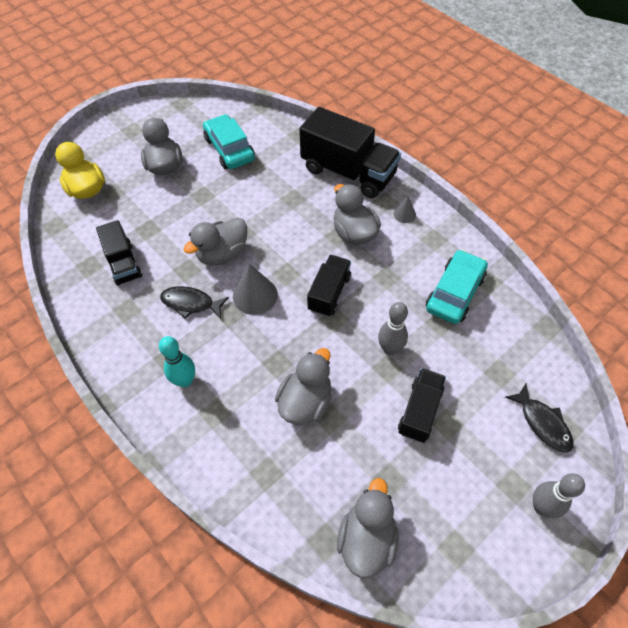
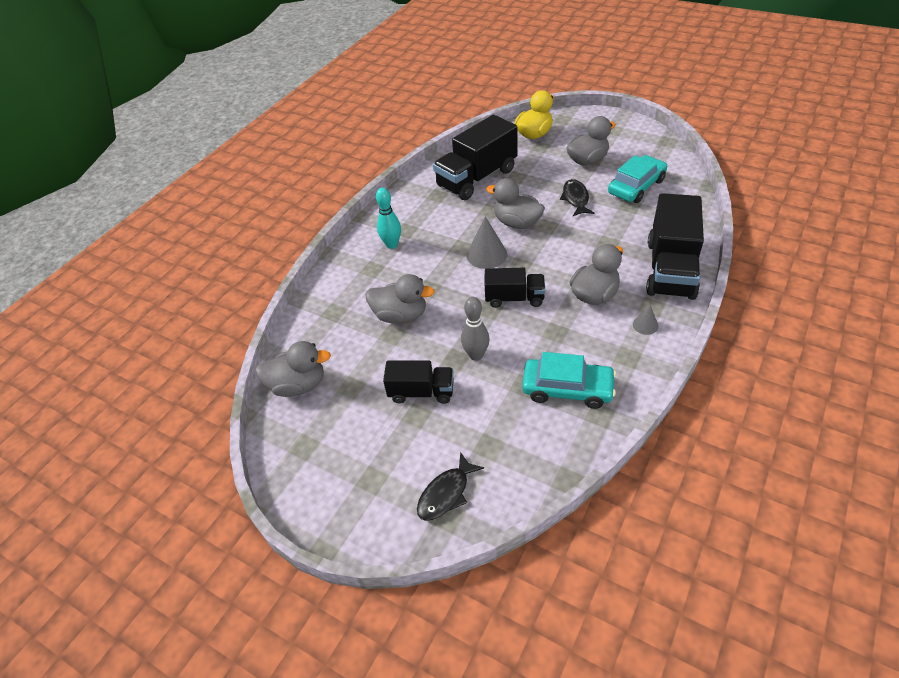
camera: 75 degrees right, 10 degrees down
(123, 263) = (477, 178): black truck -> black truck, size x1.76
(190, 303) = (460, 223): black fish -> black fish (575, 199)
(541, 506) = (358, 506): grey bowling pin -> none

